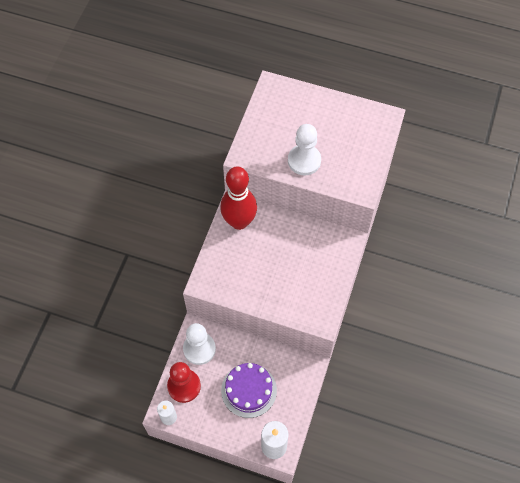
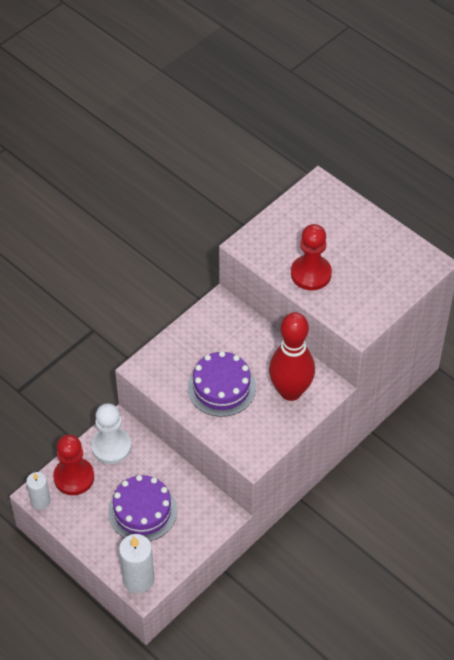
camera: 25 degrees right, 10 degrees down
(239, 222) = (217, 321): red bowling pin -> red bowling pin (290, 391)
(270, 274) = (221, 387): none -> purple cake
(304, 161) = (311, 274): white pawn -> red pawn

